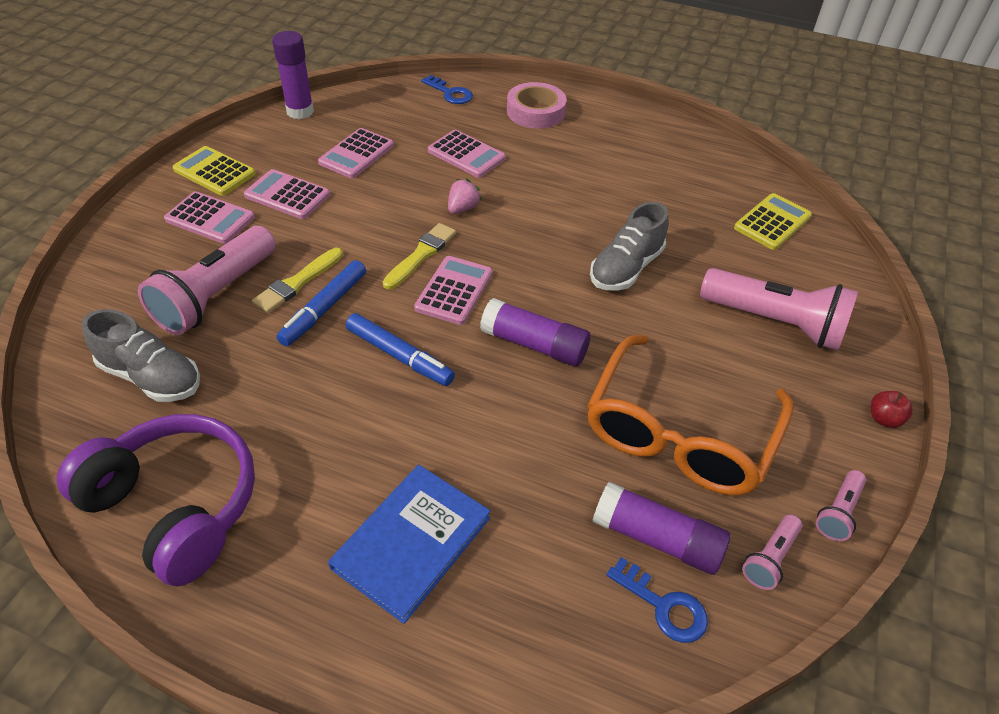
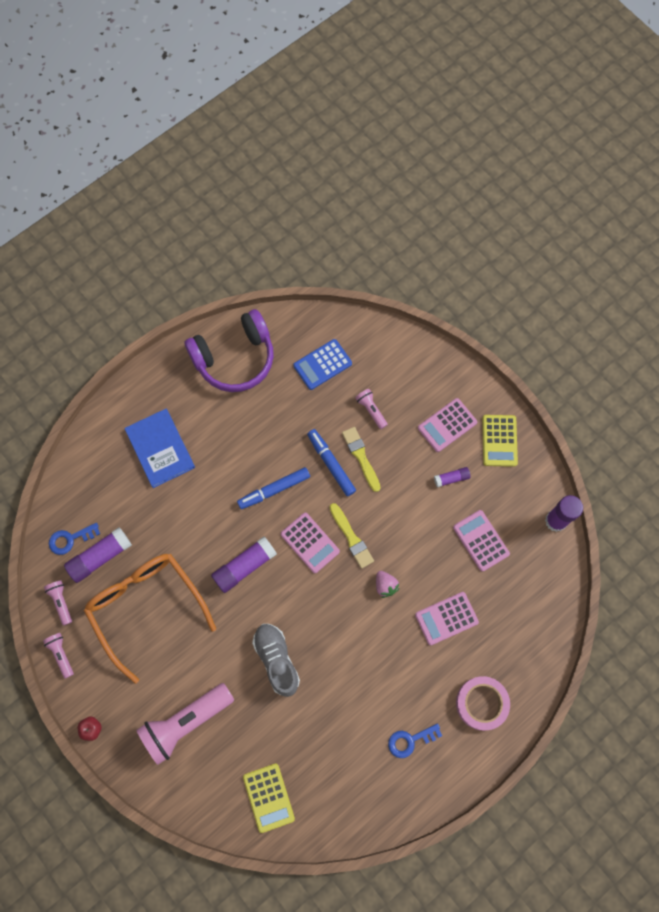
camera: 120 degrees right, 25 degrees up
(151, 377) = (322, 364): grey shoe -> blue calculator
(214, 172) = (499, 441): yellow calculator -> yellow calculator turned 120 degrees clockwise
(216, 295) = (371, 410): pink flashlight -> pink flashlight, size x0.47
(287, 195) = (451, 478): pink calculator -> purple glue stick
(450, 93) = (537, 647): blue key -> blue key (410, 740)

